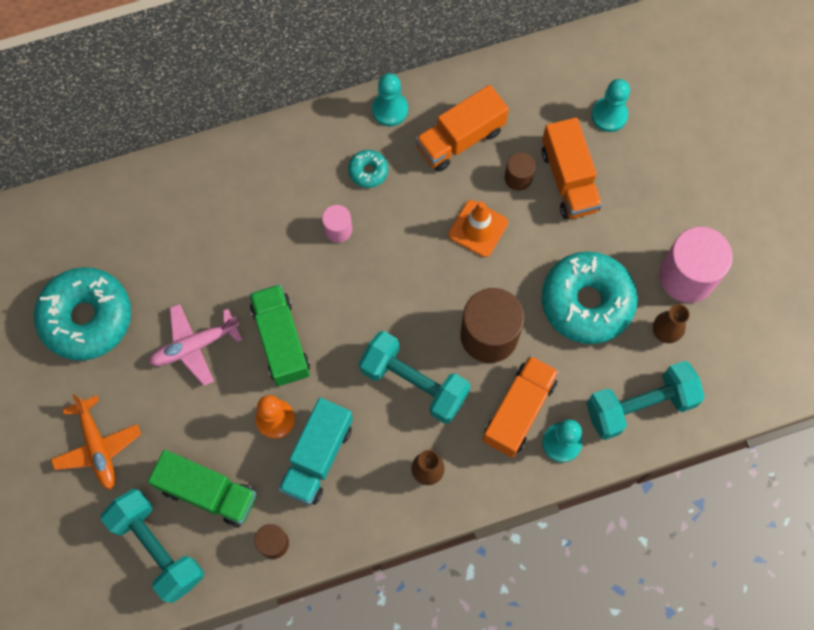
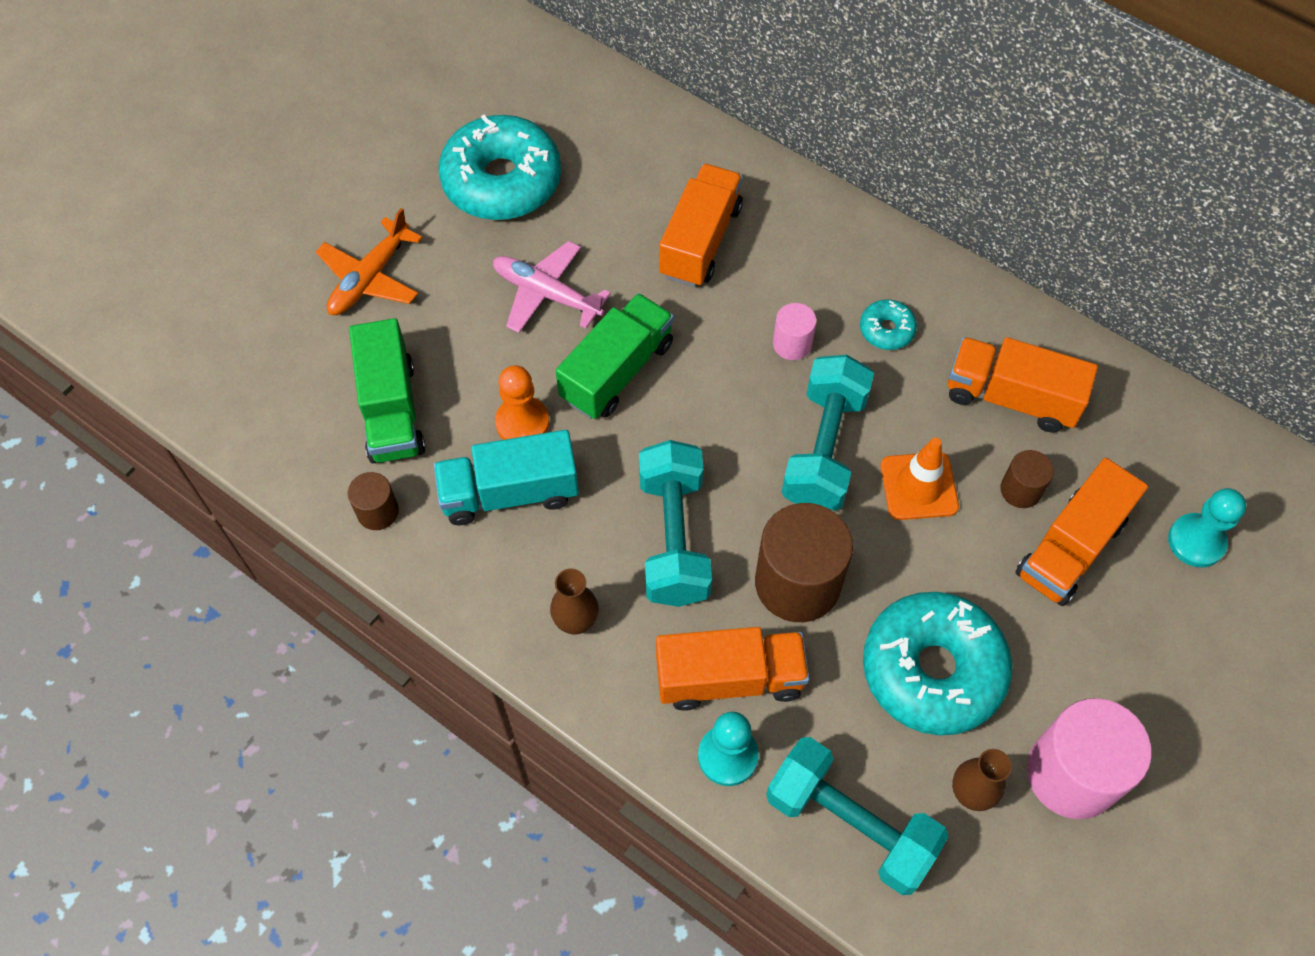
camera: 55 degrees right, 10 degrees down
(157, 548) = (296, 402): turquoise dumbbell -> turquoise dumbbell (824, 449)
(227, 230) = (700, 241): none -> orange truck
(390, 110) = (979, 304): turquoise pawn -> none

